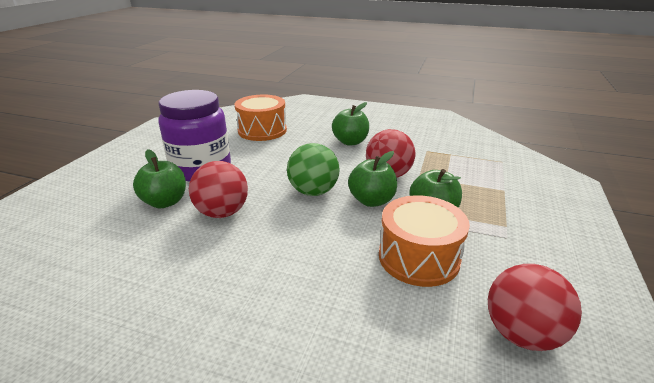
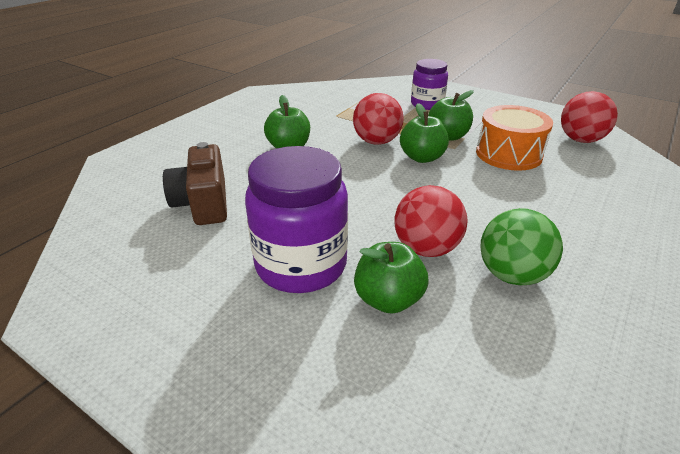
camera: 75 degrees left, 5 degrees up
(262, 130) = (203, 203): orange drum -> brown camera
(313, 192) = (396, 185): green ball -> green ball (512, 275)
(508, 194) = (427, 104): none -> purple jar

